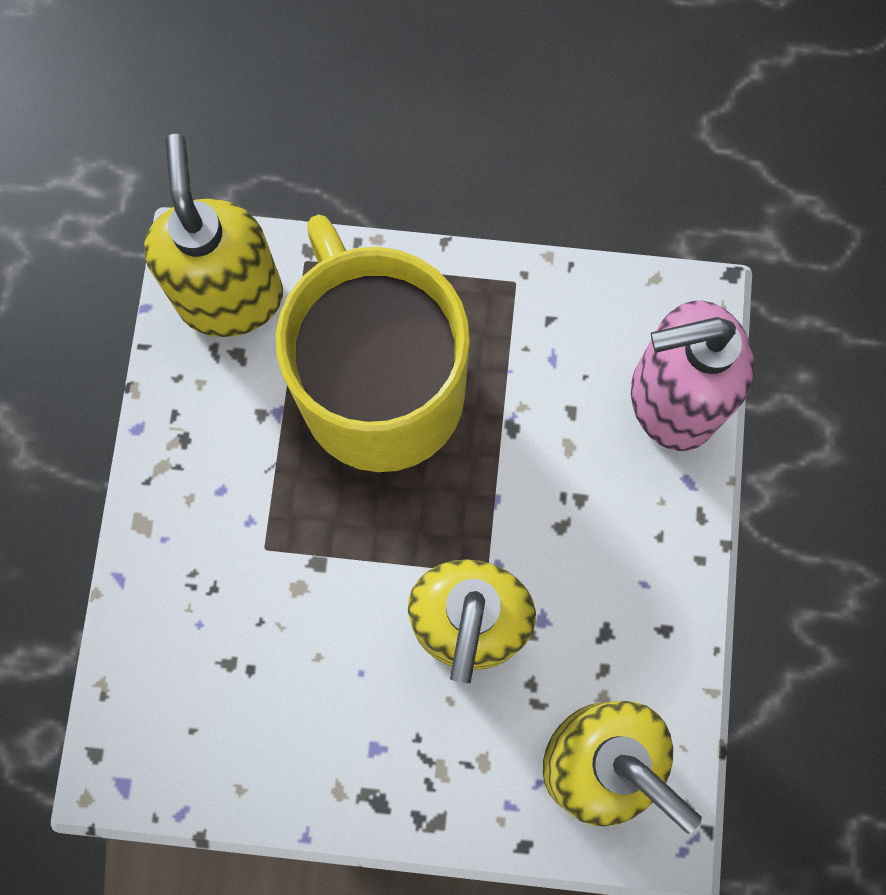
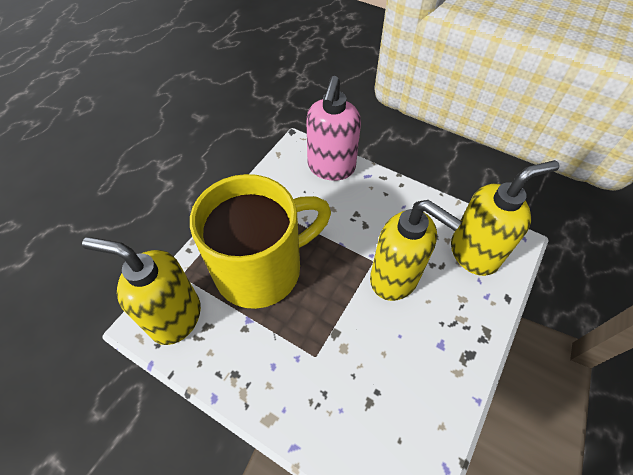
camera: 65 degrees left, 20 degrees down
(379, 385) = (262, 268): yellow mug -> yellow mug turned 150 degrees clockwise

